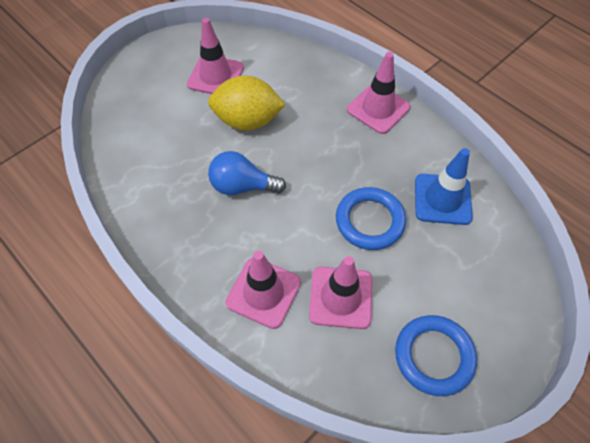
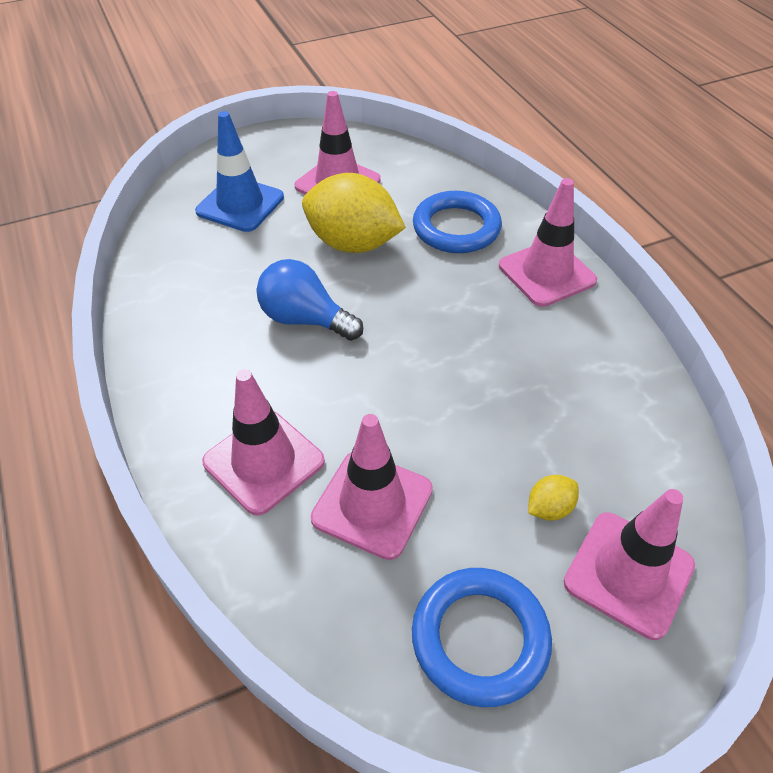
camera: 20 degrees right, 10 degrees down
(370, 221) = (466, 414): blue ring -> blue ring (456, 228)
(440, 266) = (549, 508): none -> yellow lemon
(442, 199) = (594, 416): blue traffic cone -> blue traffic cone (240, 204)
(495, 290) = (628, 574): none -> pink traffic cone

